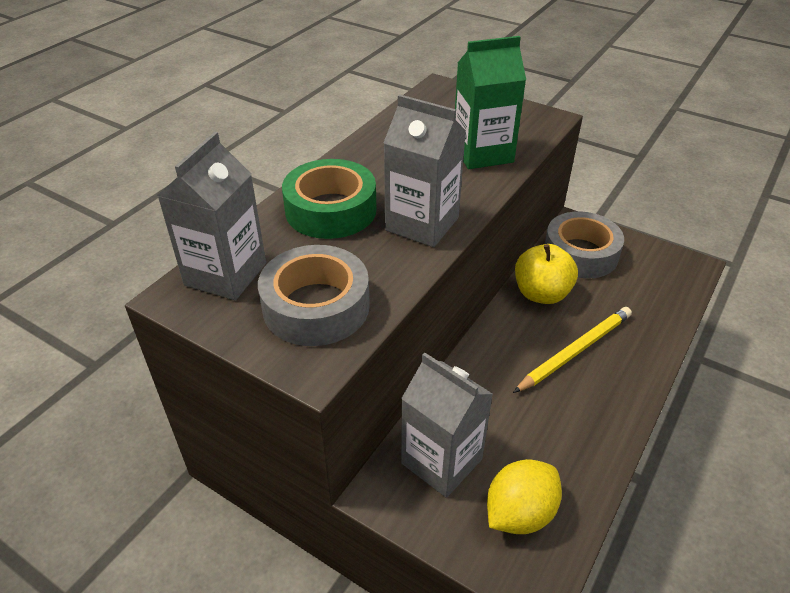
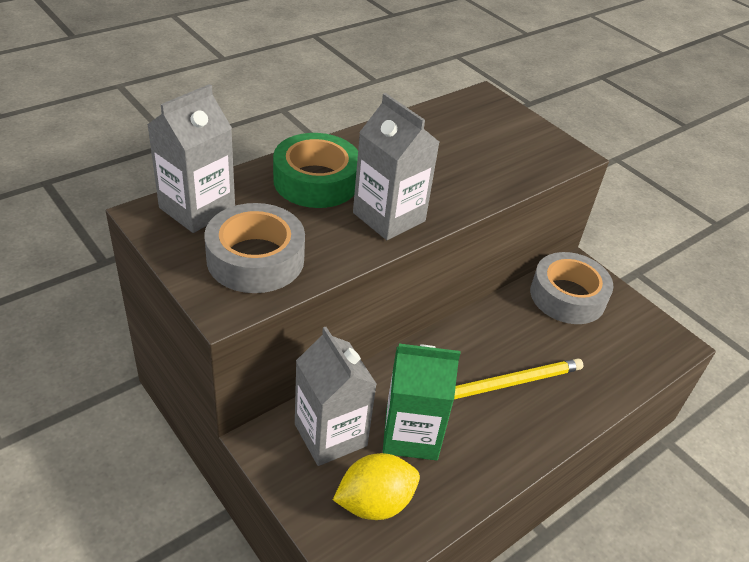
camera: 15 degrees right, 0 degrees up
(482, 153) = (485, 169): green carton -> green carton (411, 434)
(541, 294) = (506, 321): yellow apple -> none

